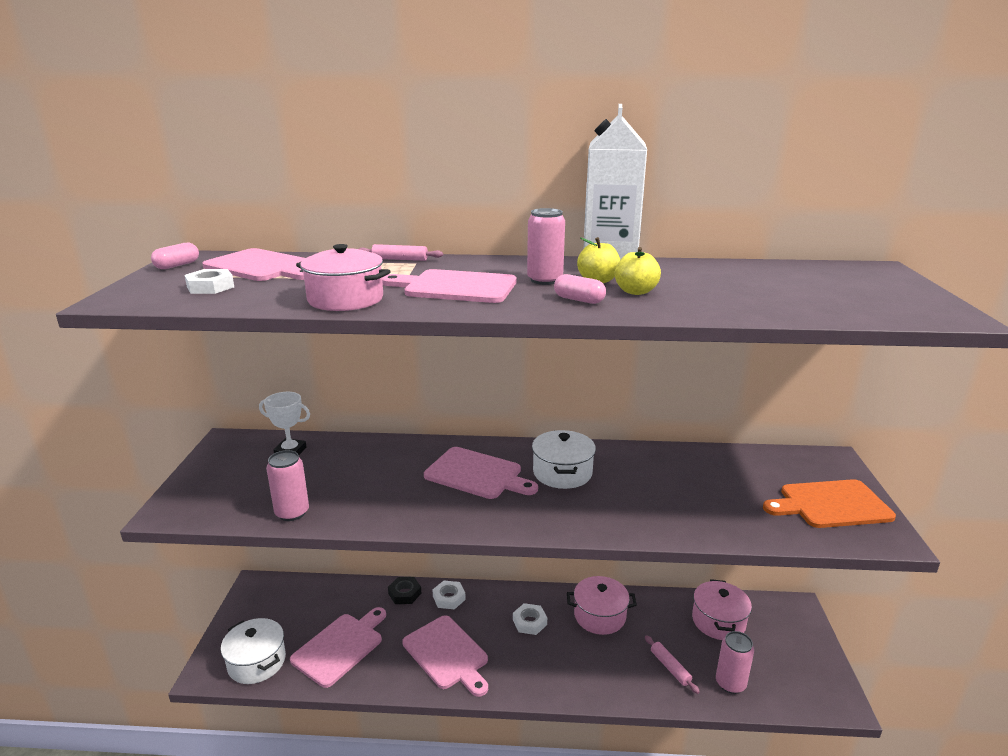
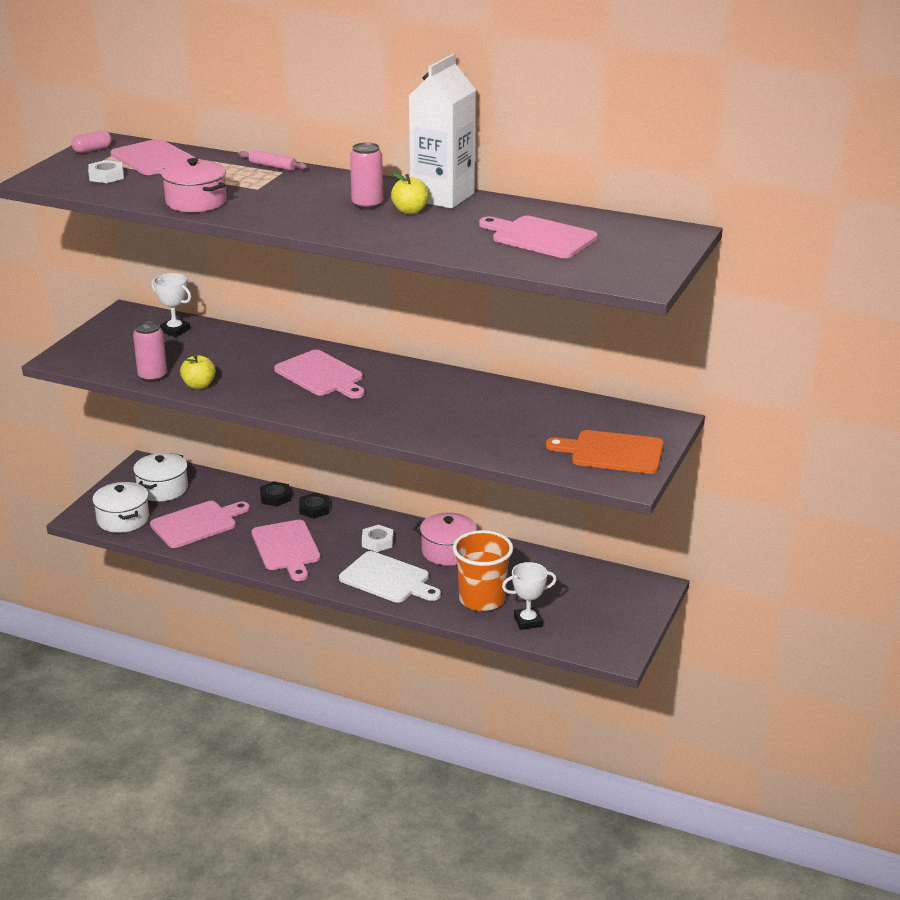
camera: 20 degrees right, 5 degrees up
(449, 598) = (314, 509): white nut -> black nut
(455, 287) = (289, 201): pink cutting board -> pink cutting board (540, 237)
(562, 473) = (397, 387): white pot -> white pot (162, 489)
(567, 667) = (388, 579): none -> white cutting board
(579, 300) = (370, 227): pink capsule -> none
(635, 291) = (425, 226): yellow apple -> yellow apple (199, 385)
(670, 667) = (482, 599): pink rolling pin -> orange cup
(718, 621) = (562, 579): pink pot -> none
(730, 683) = (528, 621): pink can -> white trophy

